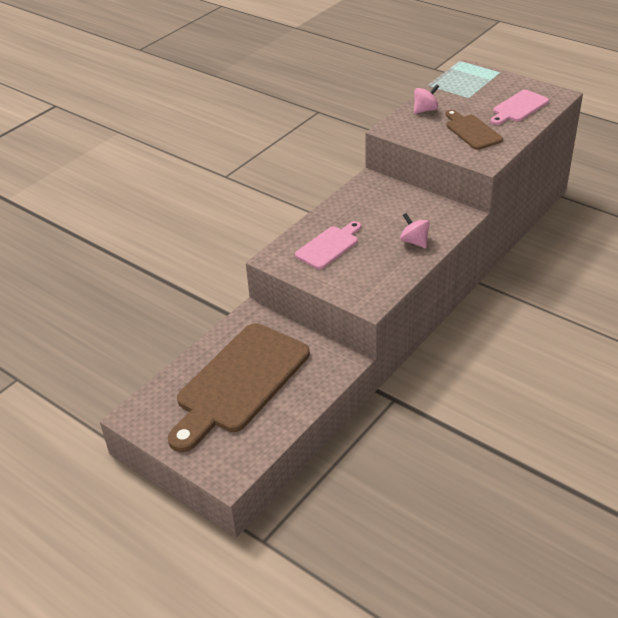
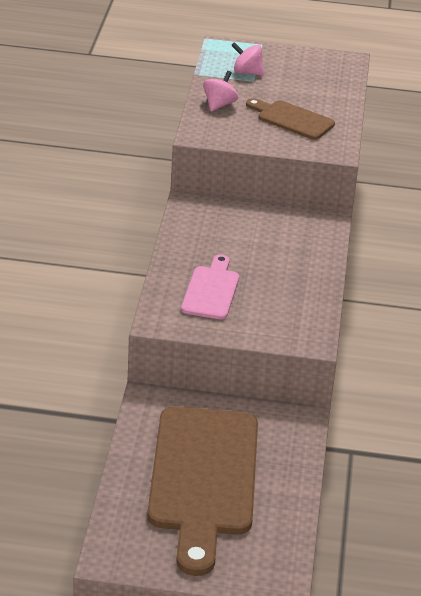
camera: 35 degrees left, 5 degrees down
(414, 241) = (301, 261): pink spinning top -> pink spinning top (247, 72)
(518, 107) = (318, 82): pink cutting board -> none

